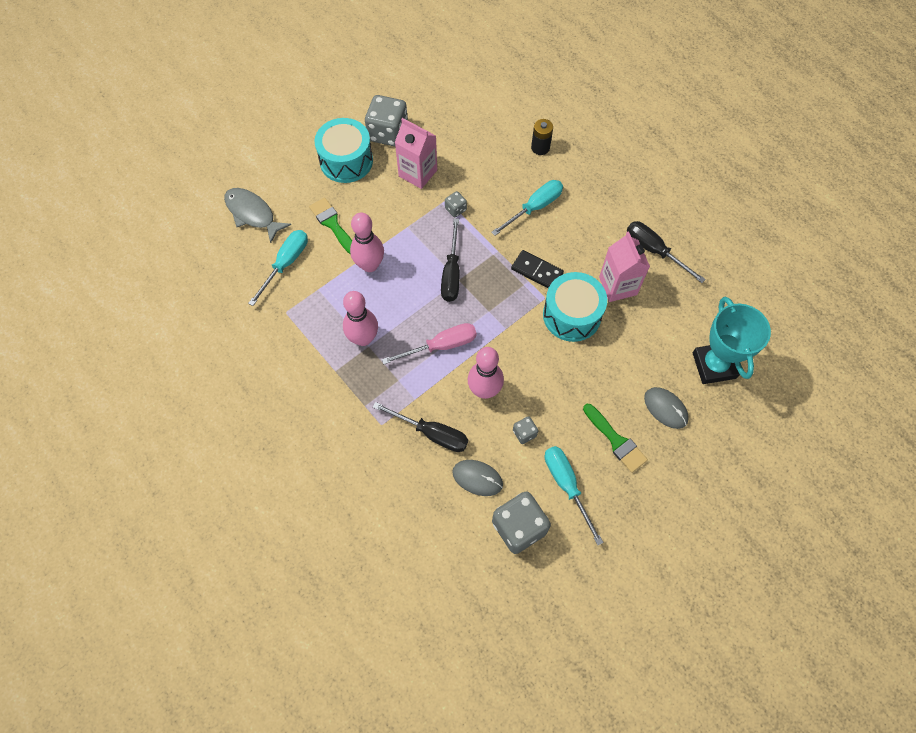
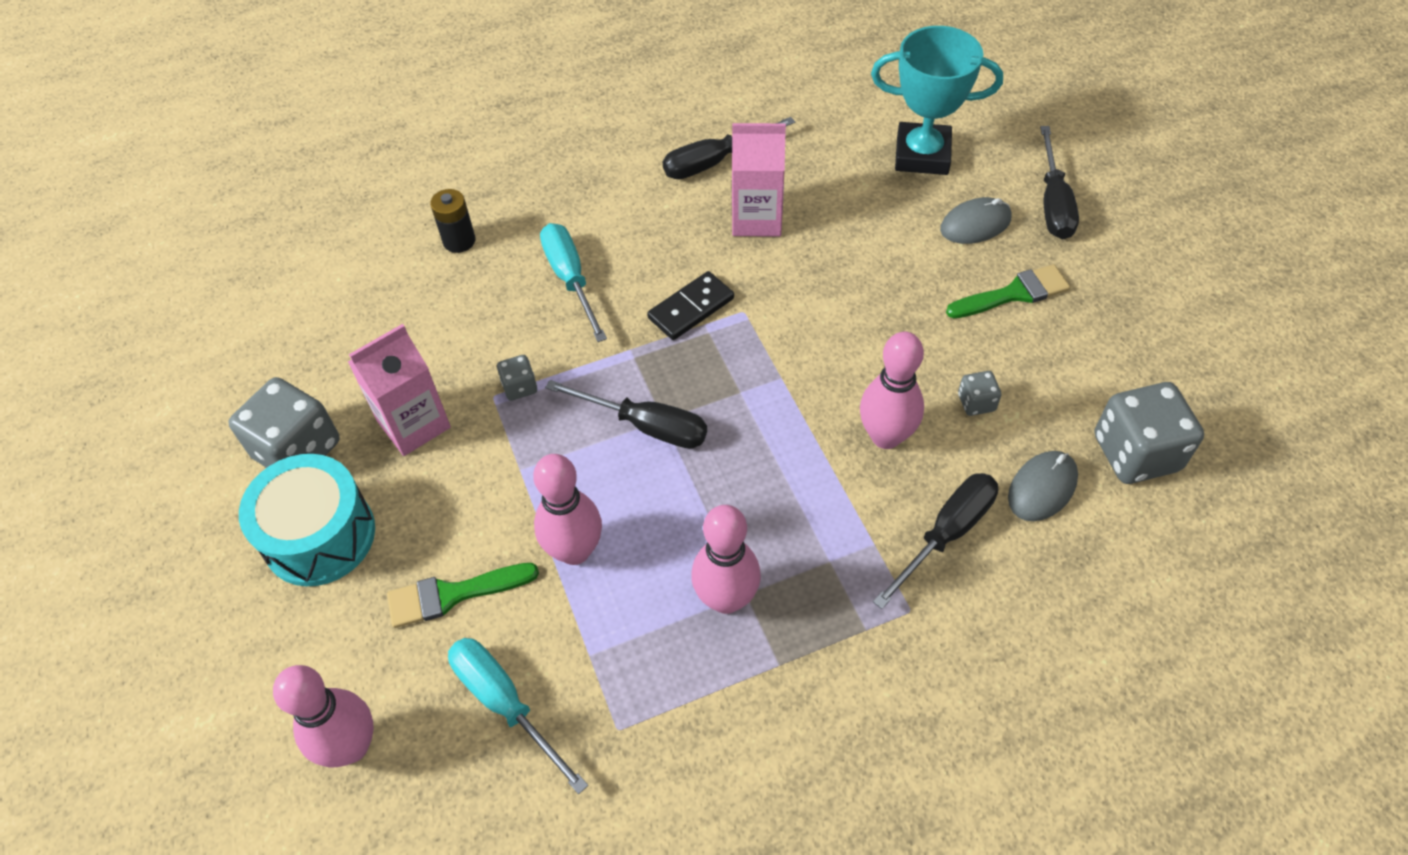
camera: 70 degrees left, 10 degrees down
(252, 214) = (351, 746): grey fish -> pink bowling pin
(441, 346) = (783, 477): pink screwdriver -> none
(566, 485) = (1075, 373): turquoise screwdriver -> none
(572, 315) = (787, 286): turquoise drum -> none
(705, 453) = (1053, 203): none -> black screwdriver

